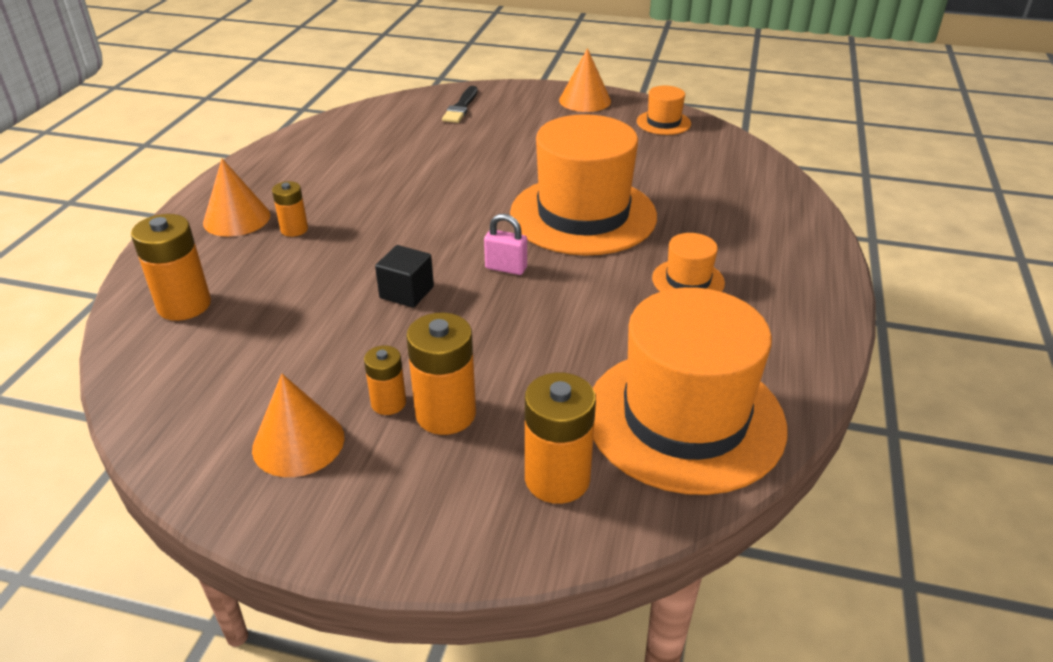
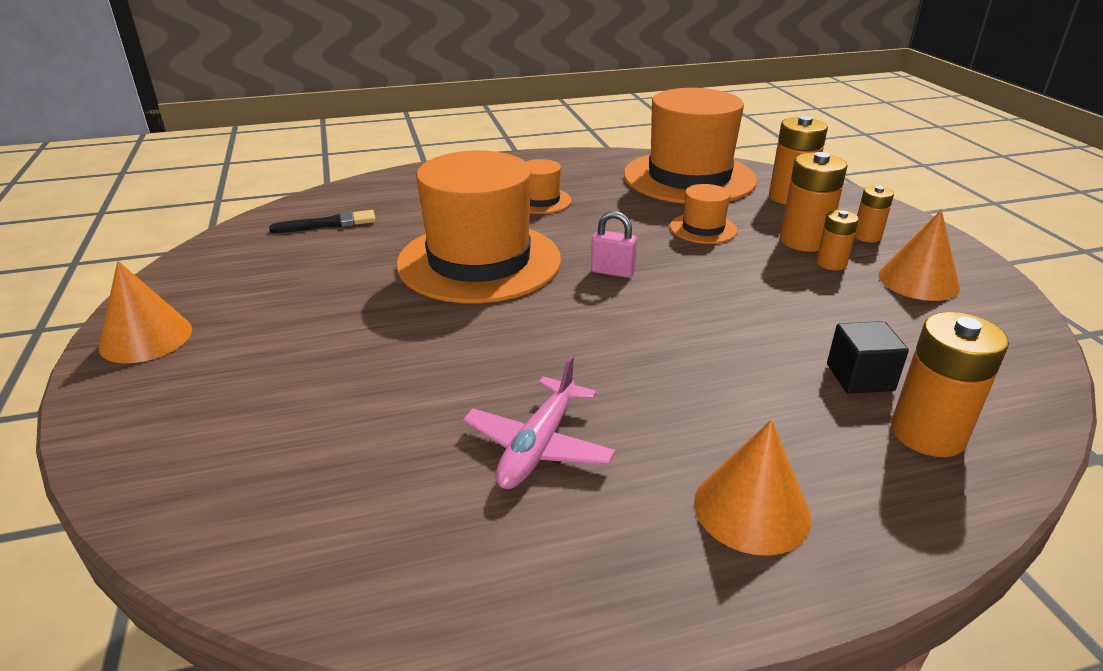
camera: 120 degrees left, 5 degrees down
(294, 229) = (708, 434): orange battery -> orange battery (867, 236)
(356, 179) = (538, 446): none -> pink plane
(406, 292) = (710, 305): black cube -> black cube (860, 377)
(461, 107) = (207, 448): black brush -> black brush (329, 224)
(506, 268) = (612, 271): pink padlock -> pink padlock turned 60 degrees counterclockwise
(663, 123) = (213, 268): orange hat -> orange hat (703, 228)

